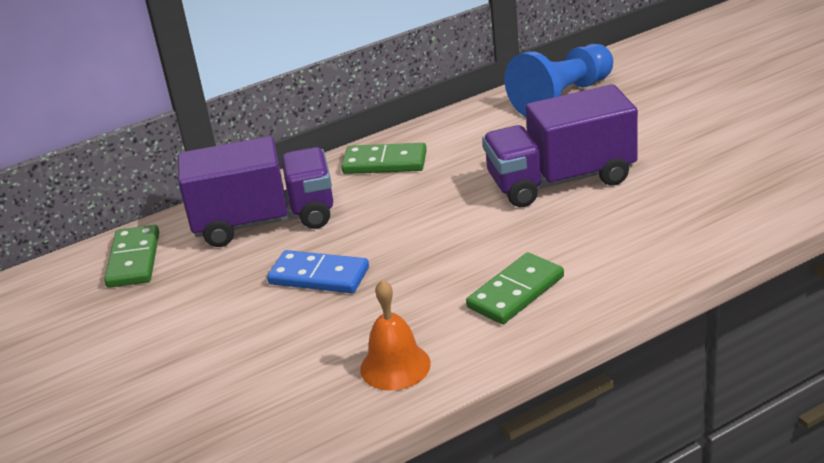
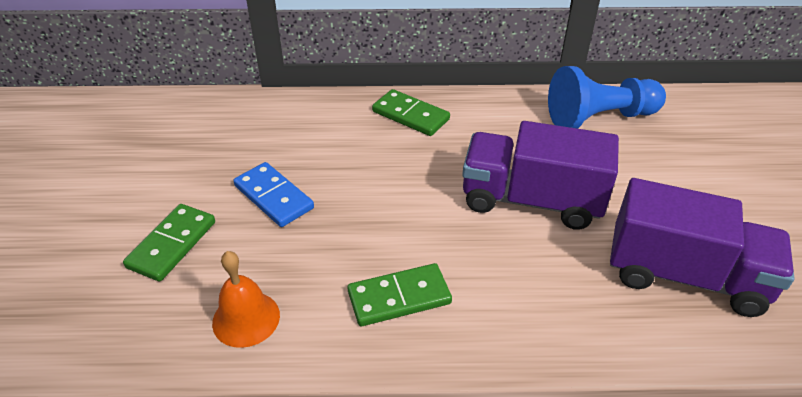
camera: 25 degrees right, 10 degrees up
(133, 260) = (176, 117): green domino -> green domino (172, 244)
(265, 221) = (284, 127): purple truck -> purple truck (684, 275)

